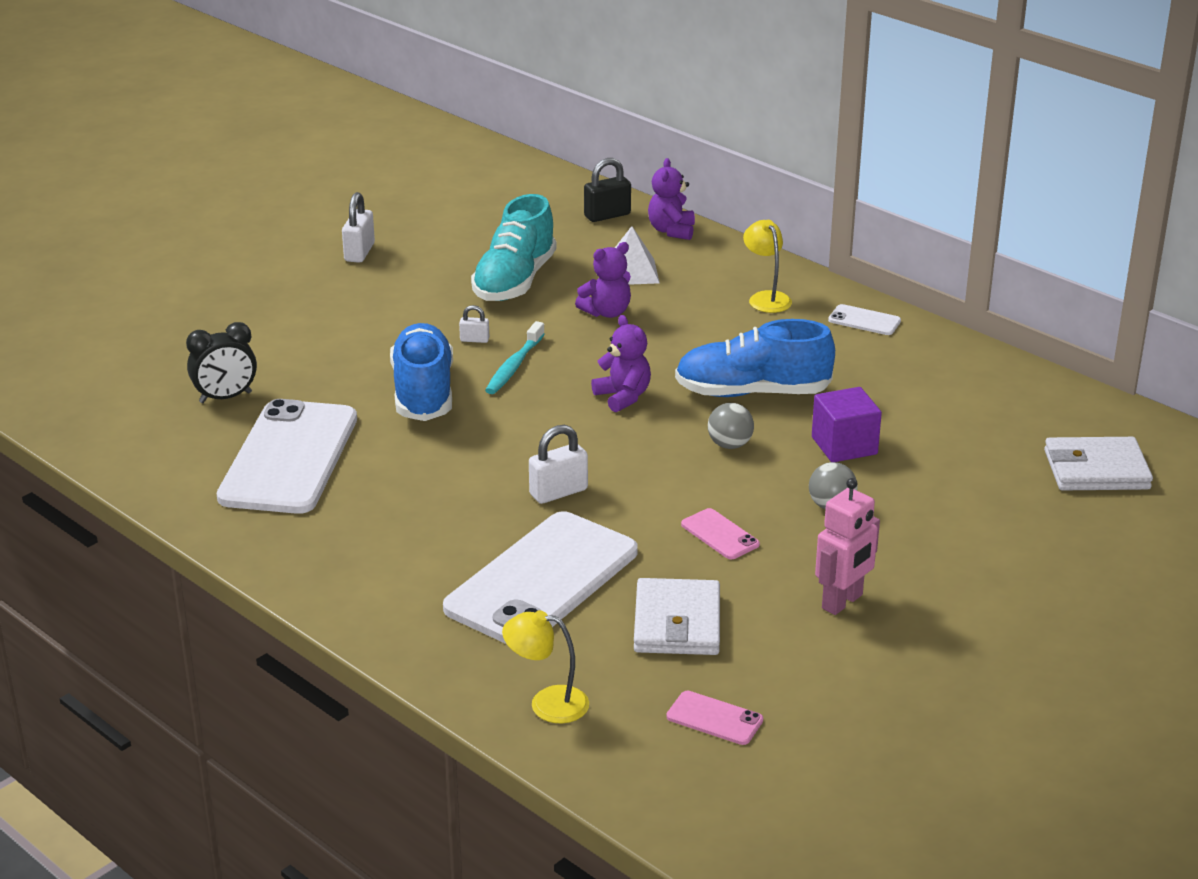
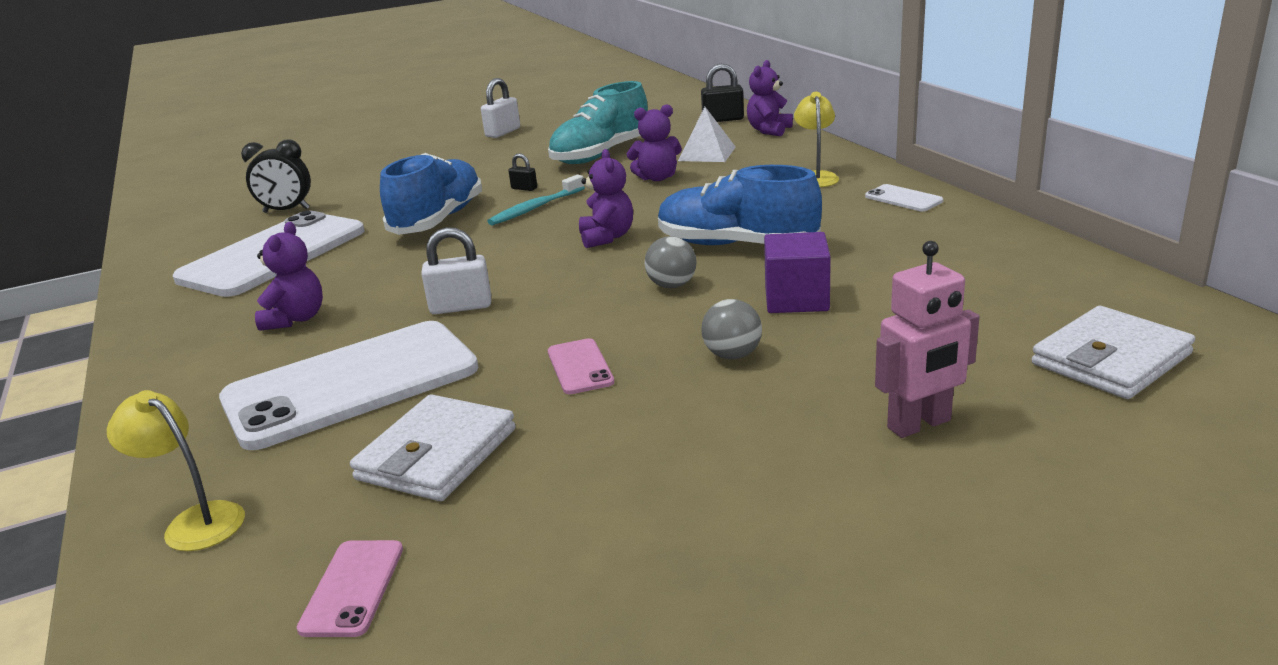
camera: 25 degrees right, 5 degrees down
(410, 527) = (296, 319): none -> purple teddy bear
(474, 340) = (524, 188): white padlock -> black padlock
(714, 718) = (353, 588): pink phone -> pink phone turned 45 degrees clockwise
(842, 602) = (655, 465): pink robot -> pink robot (919, 424)
(1096, 470) = (1111, 359): white wallet -> white wallet turned 60 degrees counterclockwise

